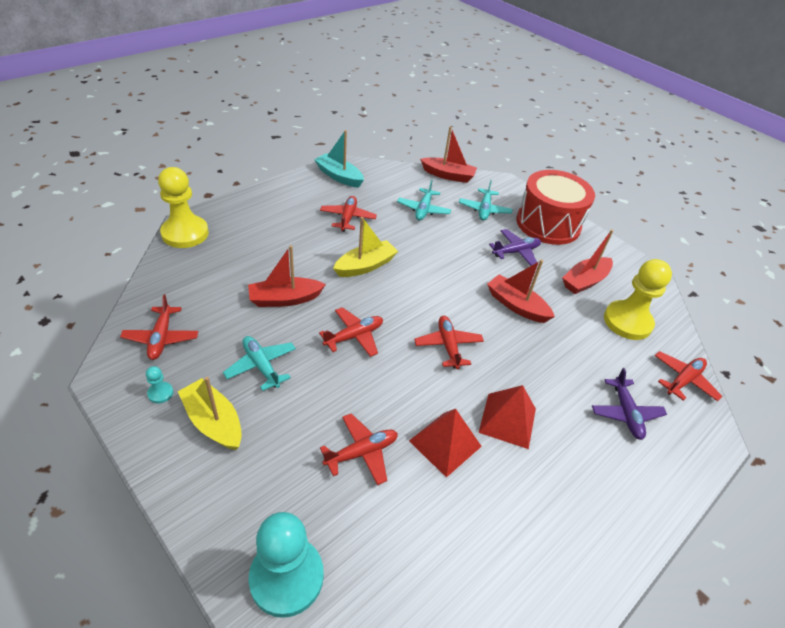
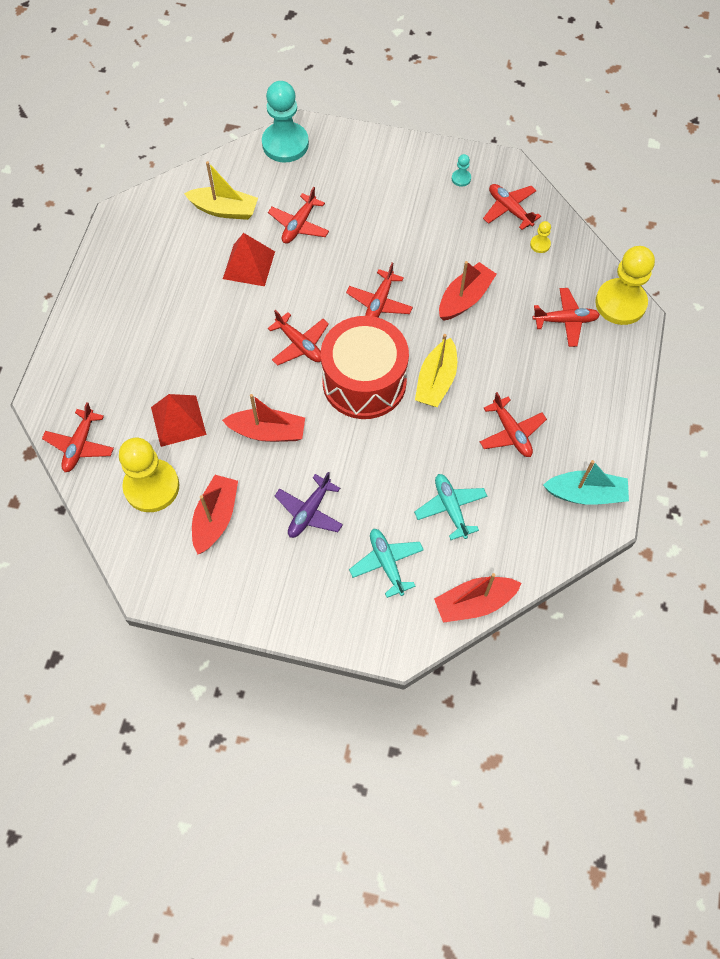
camera: 150 degrees right, 20 degrees up
(179, 298) = (540, 244): none -> yellow pawn
(213, 421) = (408, 184): yellow boat -> yellow boat (224, 210)
(235, 246) = (565, 321): none -> red plane
(261, 366) = (420, 236): turquoise plane -> none
(507, 420) = (214, 310): red pyramid -> red pyramid (178, 420)
(548, 224) = (299, 594): red drum -> red drum (364, 382)
(625, 413) = (123, 376): purple plane -> none

